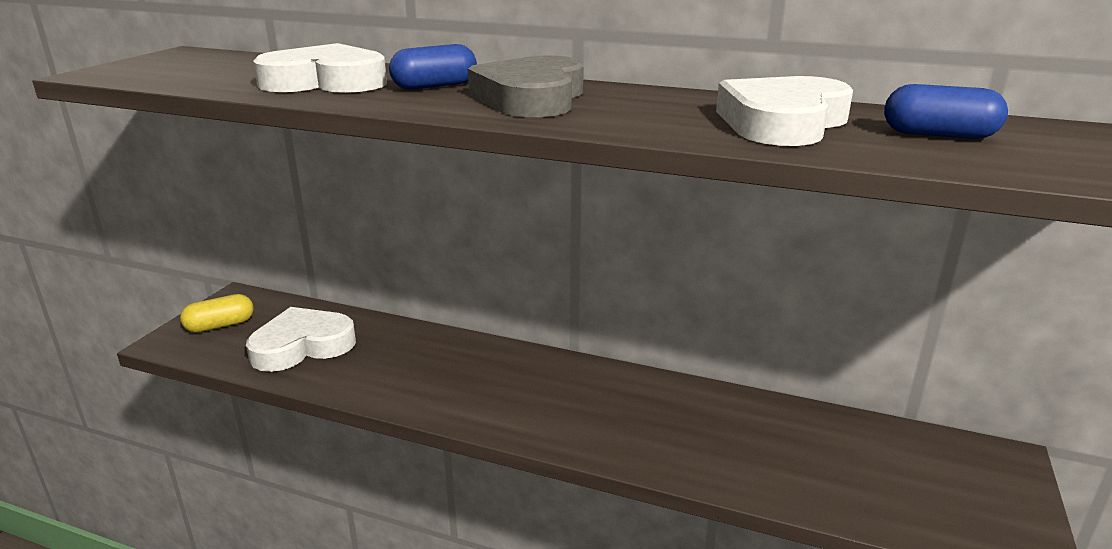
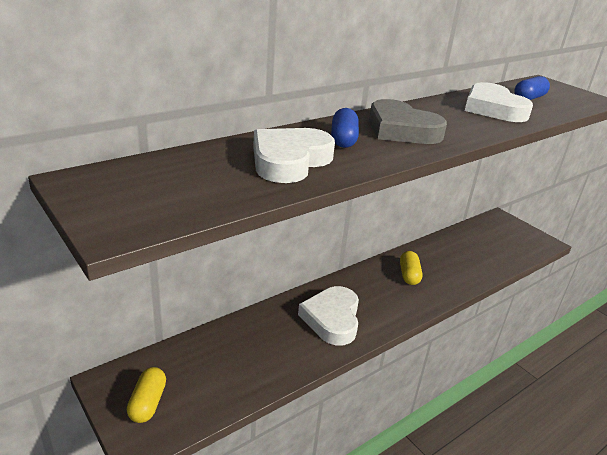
camera: 60 degrees left, 5 degrees up
(302, 346) = (229, 368): white heart -> white heart (332, 319)
(638, 408) = (409, 275): none -> yellow capsule

